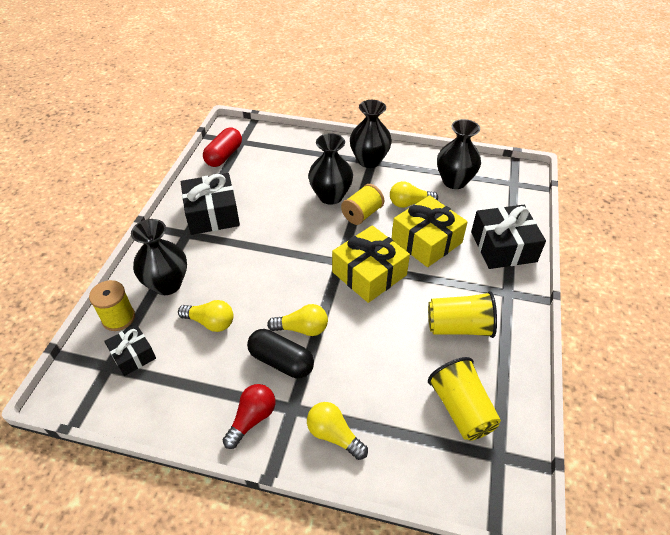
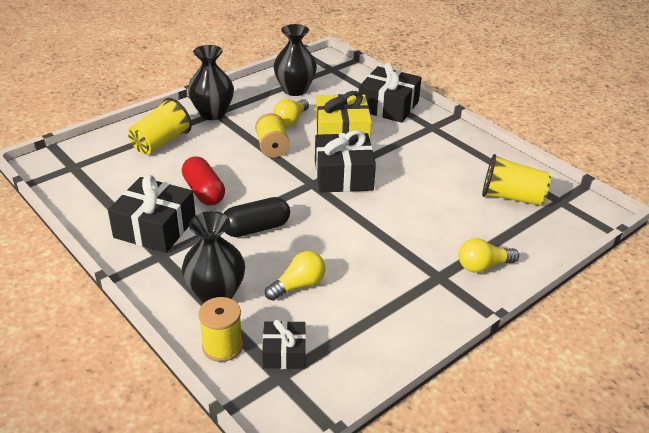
camera: 55 degrees left, 10 degrees down
(224, 156) = (78, 186): red capsule -> red capsule (204, 192)
(252, 419) = (430, 303): red light bulb -> none
(281, 361) = (386, 262): black capsule -> black capsule (256, 228)
(302, 329) = (363, 235): yellow light bulb -> none
(330, 196) = (228, 152): black vase -> none
(369, 273) = (343, 175): yellow gift -> black gift
(459, 327) = (441, 162): yellow cup -> yellow cup (161, 142)

